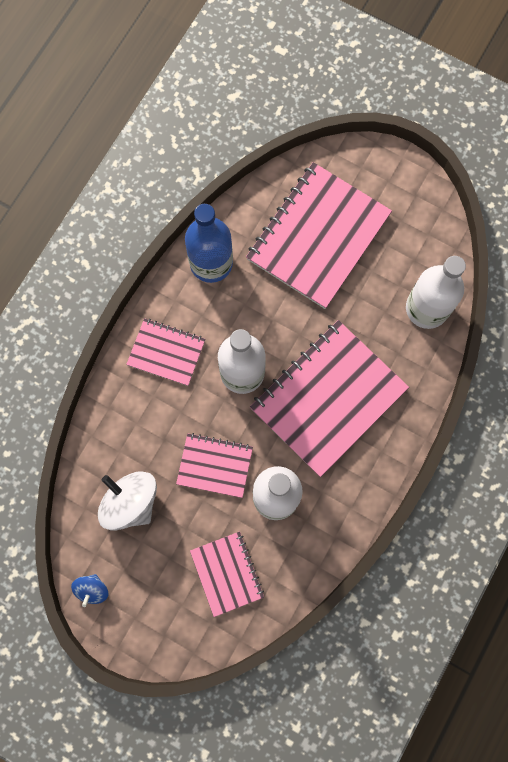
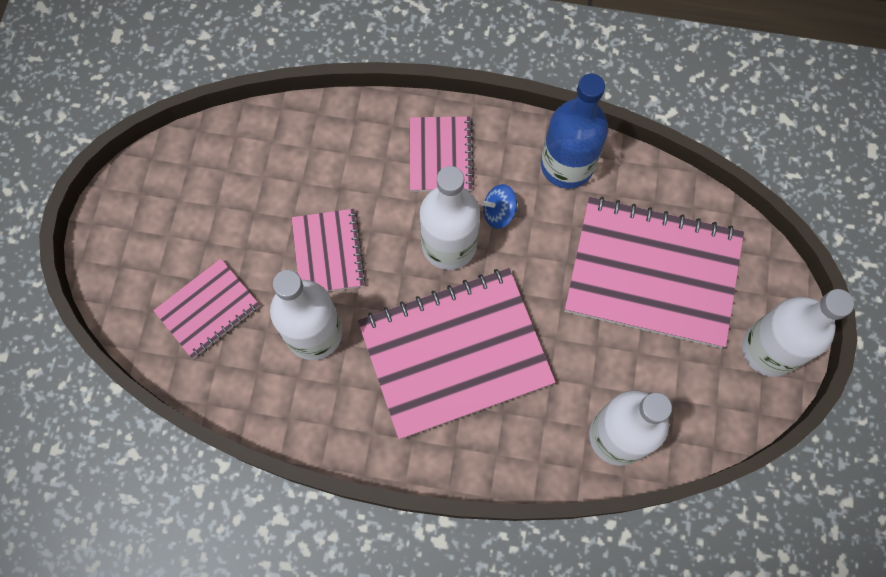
camera: 70 degrees right, 5 degrees down
(92, 589) = (149, 175): blue spinning top -> blue spinning top (499, 213)
(131, 502) = (256, 179): white spinning top -> none
(328, 398) = (455, 353): pink notebook -> pink notebook turned 45 degrees counterclockwise
(401, 183) = (769, 349): none -> white bottle

